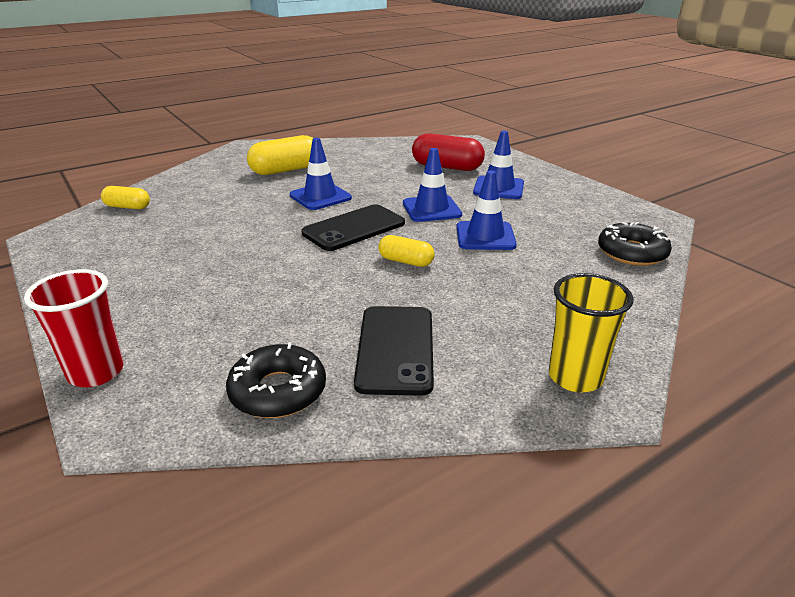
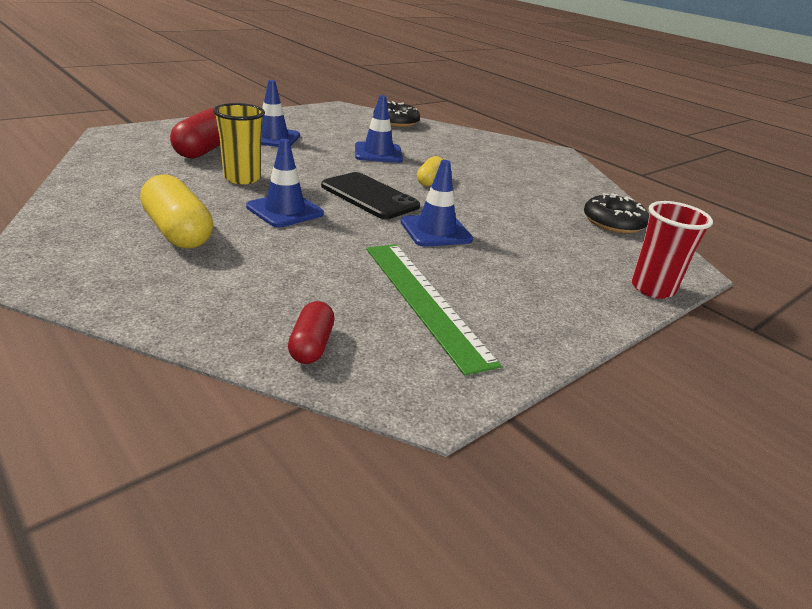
camera: 100 degrees left, 0 degrees up
(127, 207) = (311, 345): yellow capsule -> red capsule
(154, 241) = (424, 301): none -> green ruler
(396, 349) = (547, 190): black phone -> none
(431, 209) = (322, 165): blue traffic cone -> blue traffic cone (436, 231)
(575, 377) = (542, 154): yellow cup -> yellow cup (242, 178)

